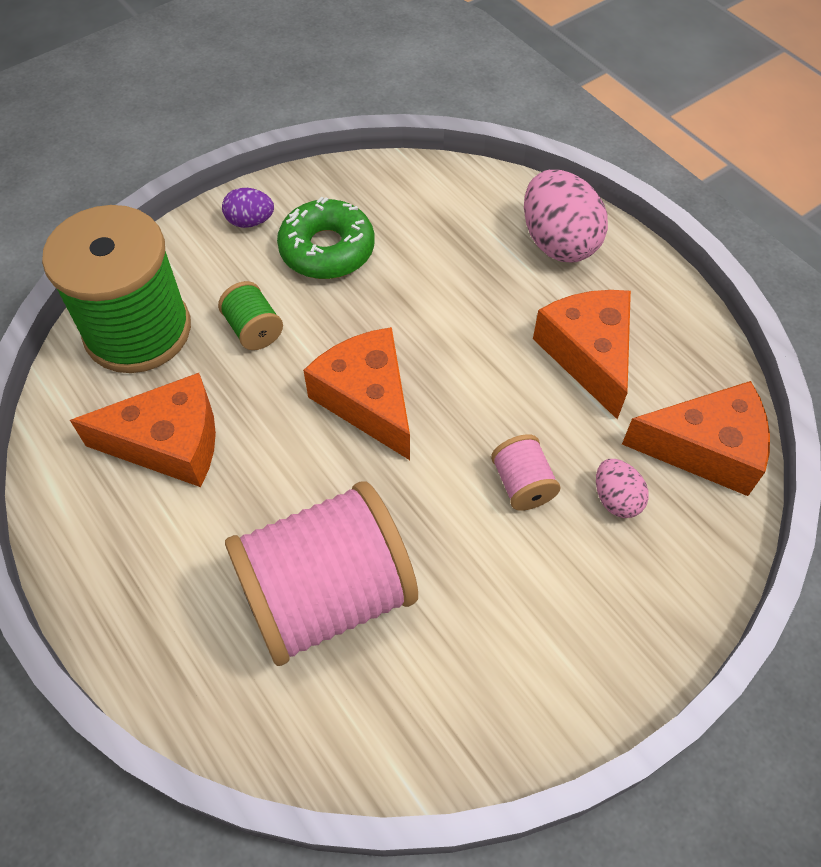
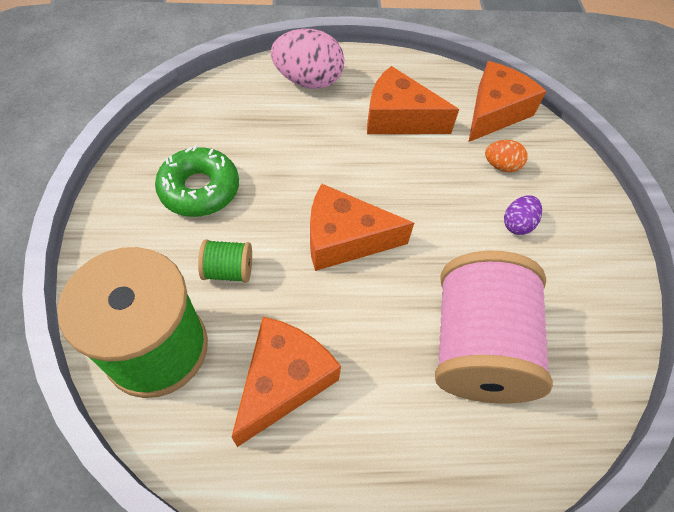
camera: 60 degrees left, 0 degrees up
(250, 221) = (127, 218): purple egg -> purple egg (517, 224)
(522, 484) = (463, 200): pink spool -> none
(616, 499) = (501, 166): pink egg -> orange egg

